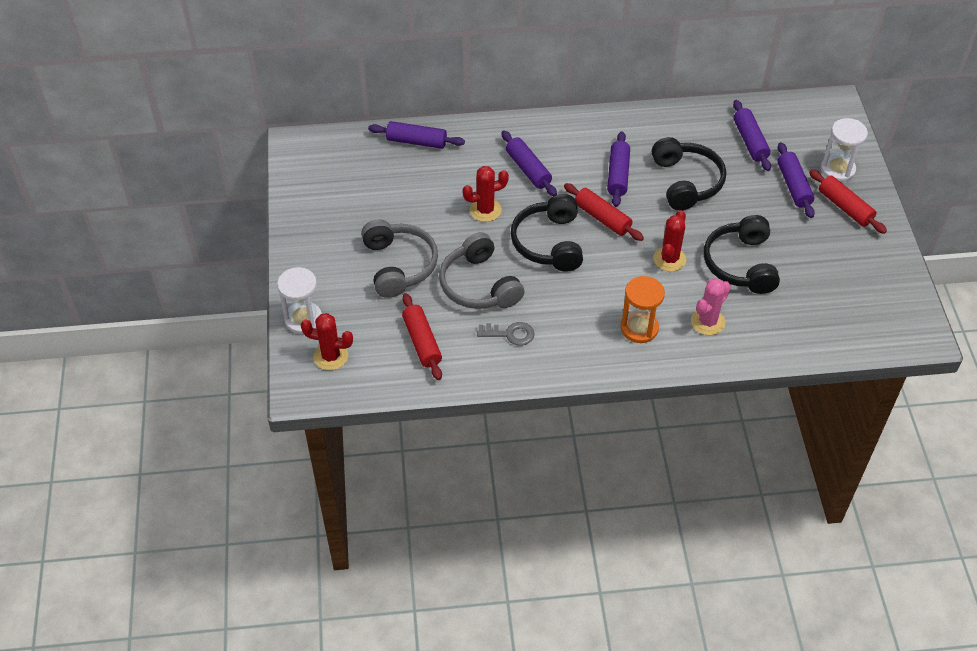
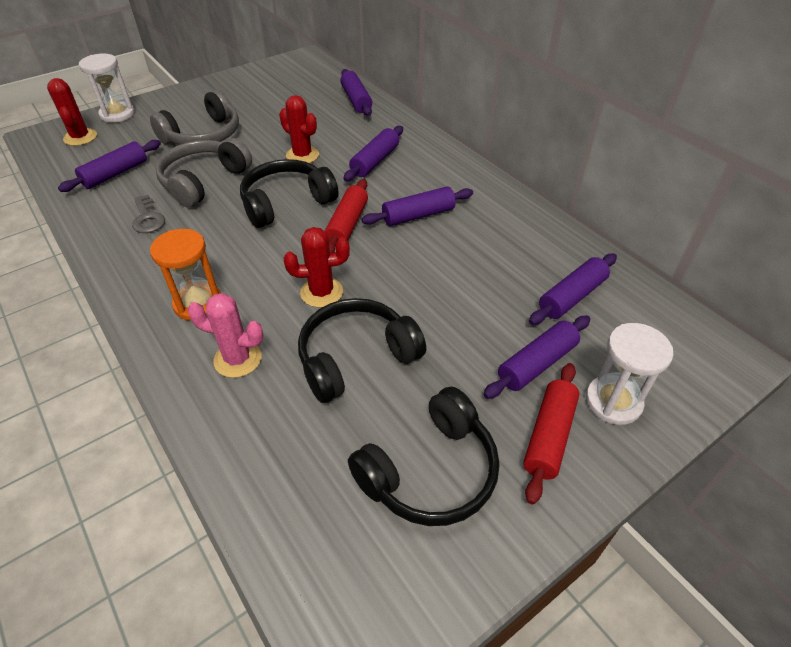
camera: 60 degrees right, 5 degrees down
(422, 342) = (115, 174): red rolling pin -> purple rolling pin
(686, 182) = (453, 266): black headphones -> black headphones (430, 472)

